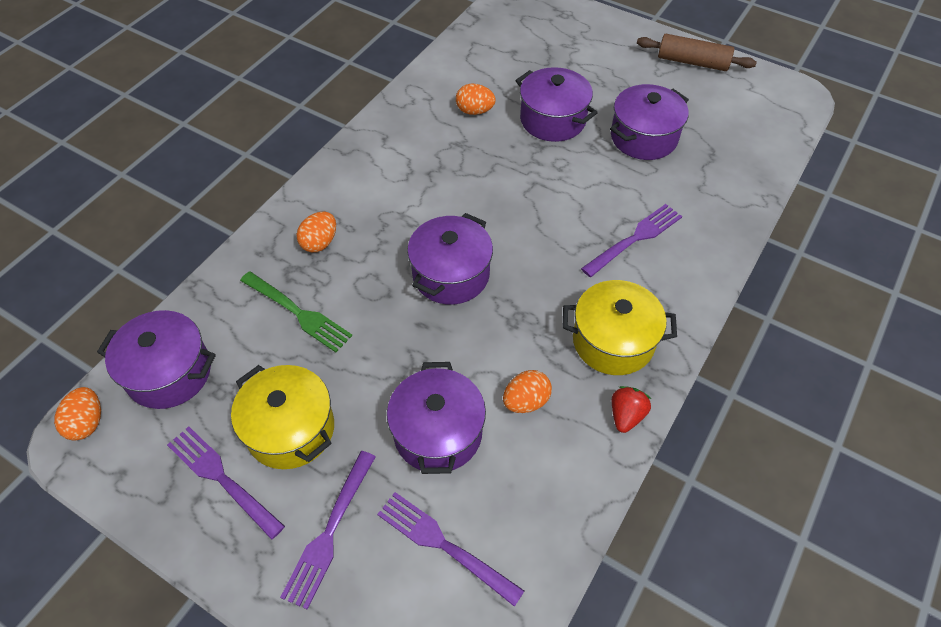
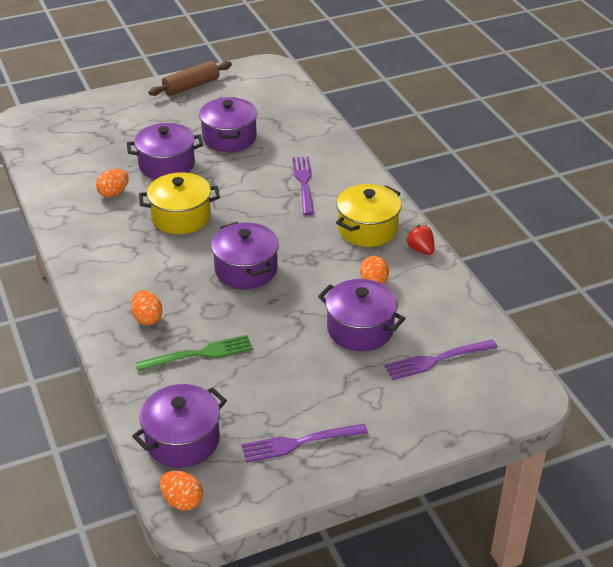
camera: 55 degrees left, 15 degrees down
(290, 429) = (293, 395): yellow pot -> yellow pot (181, 217)
(329, 532) = (385, 406): purple fork -> none

